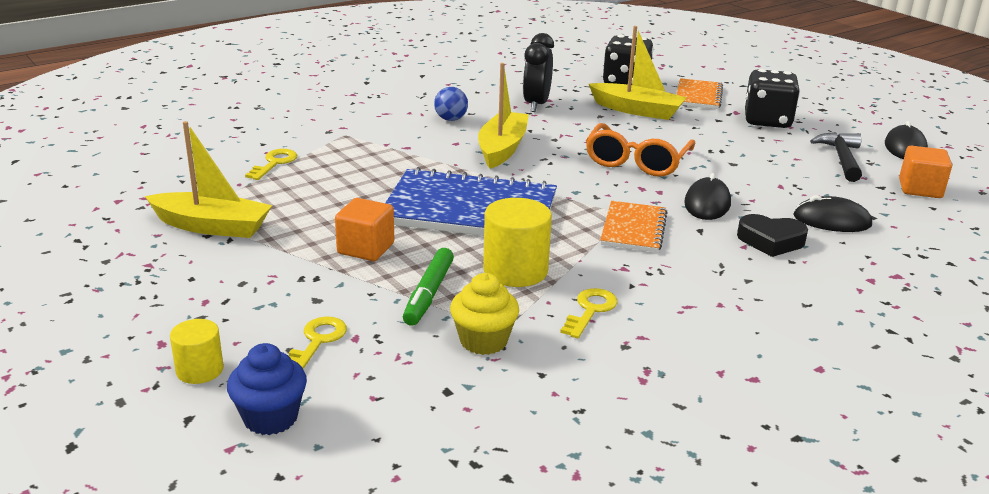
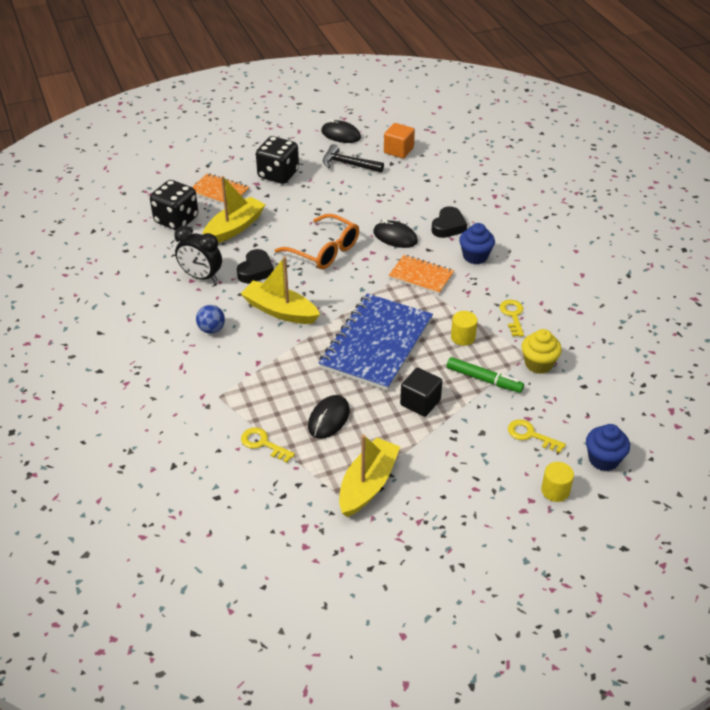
camera: 75 degrees left, 15 degrees up
(366, 248) = (420, 402): orange cube -> black cube
(515, 271) = (463, 337): yellow cylinder -> yellow cylinder, size x0.60
(567, 129) = (255, 270): none -> black heart
(590, 310) = (513, 315): yellow key -> yellow key turned 45 degrees clockwise
(715, 268) = (475, 256): none -> blue cupcake
(832, 220) = (429, 196): black mouse -> black mouse (329, 419)

